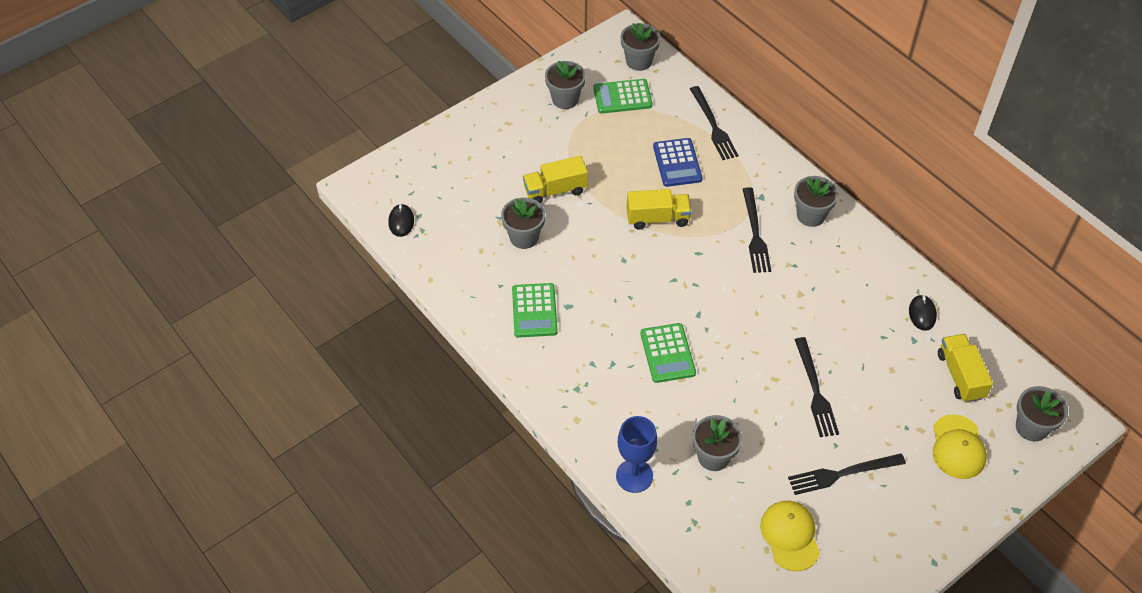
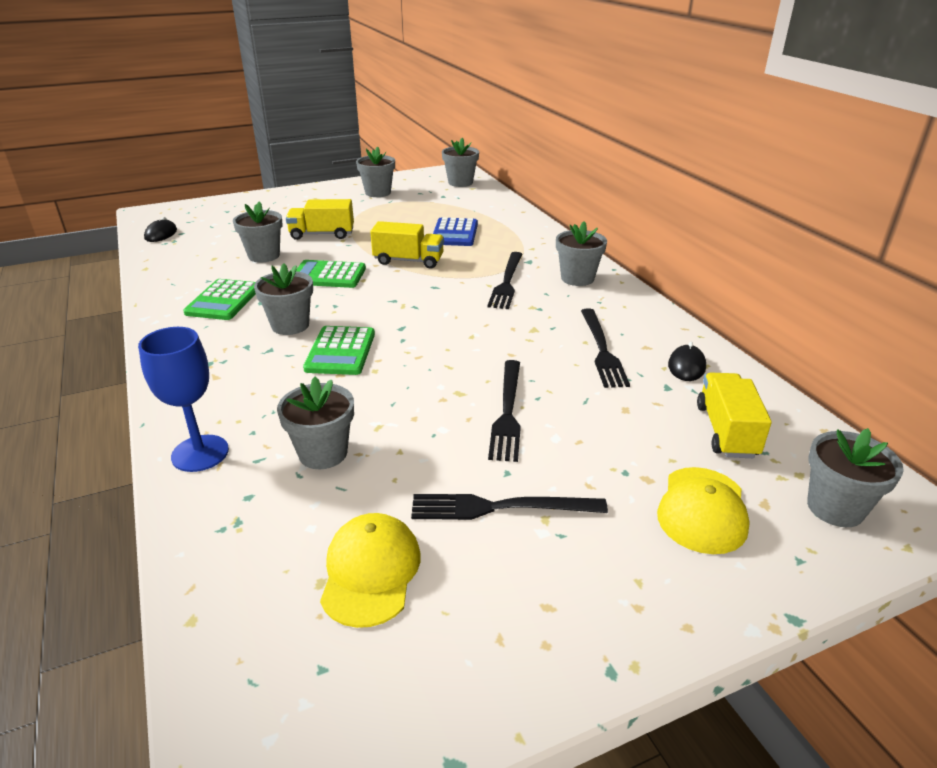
camera: 15 degrees right, 20 degrees down
(610, 331) = (290, 325): none -> grey flower pot
(622, 97) = (431, 196): green calculator -> green calculator (328, 275)
(713, 126) = (506, 218): black fork -> black fork (602, 350)

